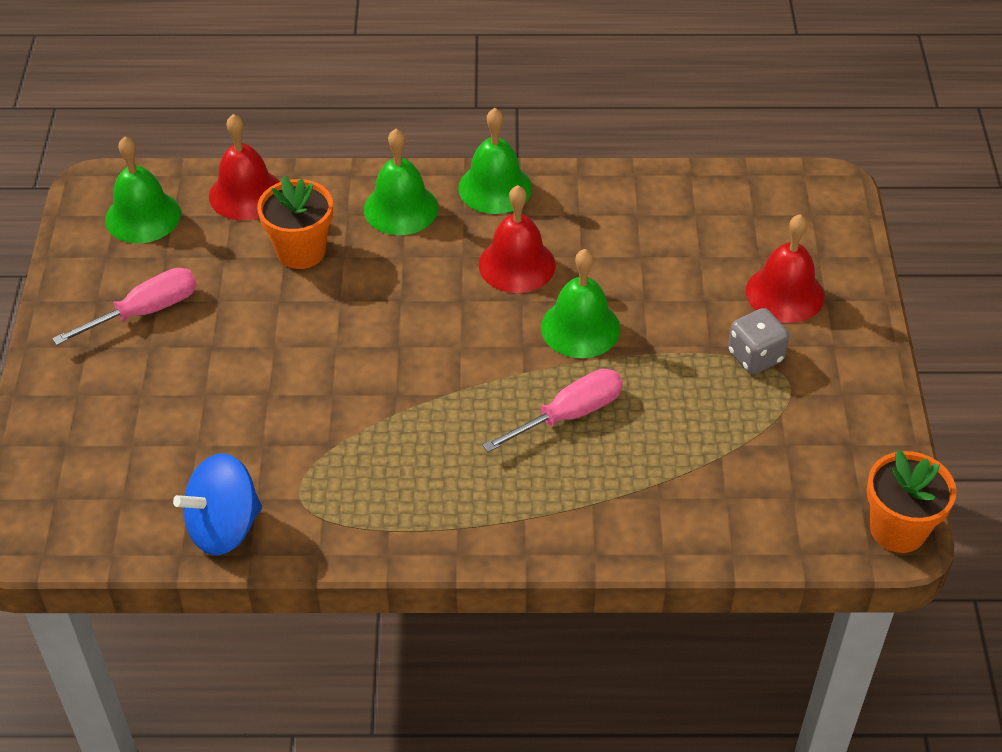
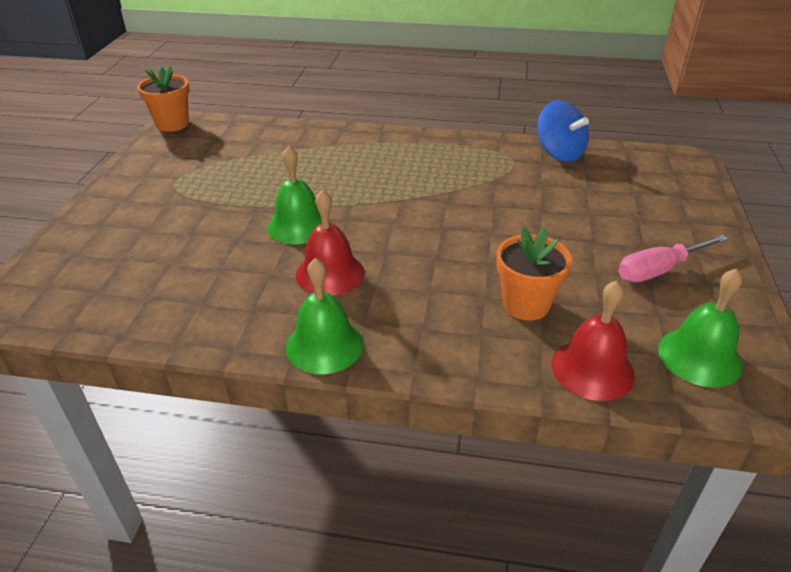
camera: 170 degrees left, 10 degrees down
(224, 527) = (559, 153): blue spinning top -> blue spinning top turned 75 degrees clockwise
(401, 208) = (426, 334): green bell -> none
(568, 415) = (331, 181): pink screwdriver -> none
(755, 356) = (183, 198): grey dice -> none
(785, 293) = (127, 232): red bell -> none

